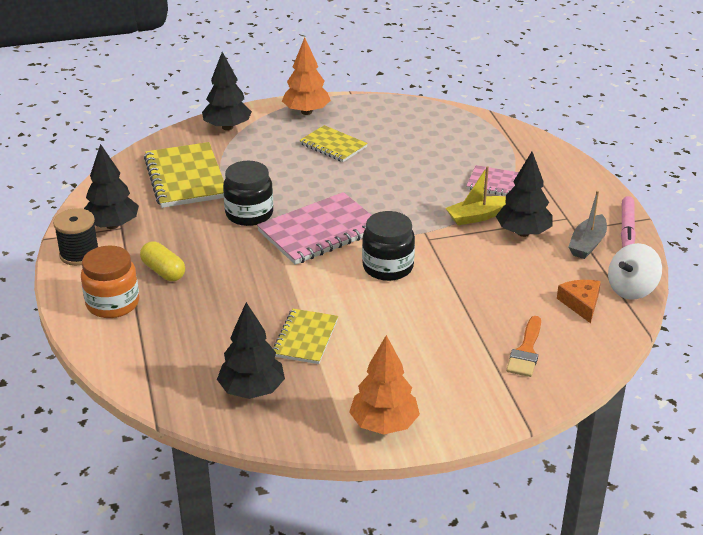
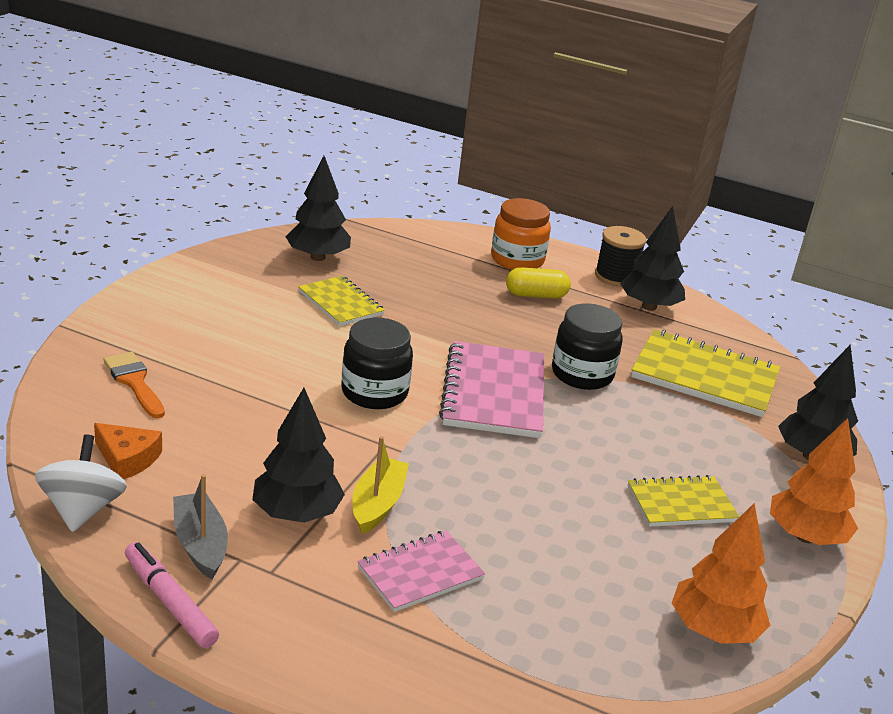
camera: 125 degrees right, 5 degrees down
(384, 424) = (188, 279): orange tree -> orange tree (713, 630)

